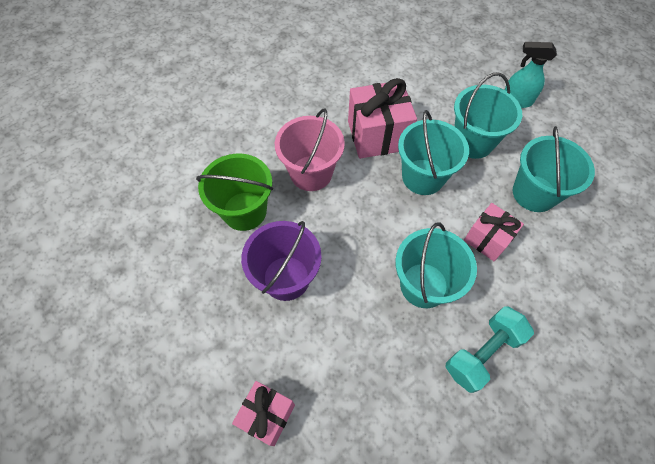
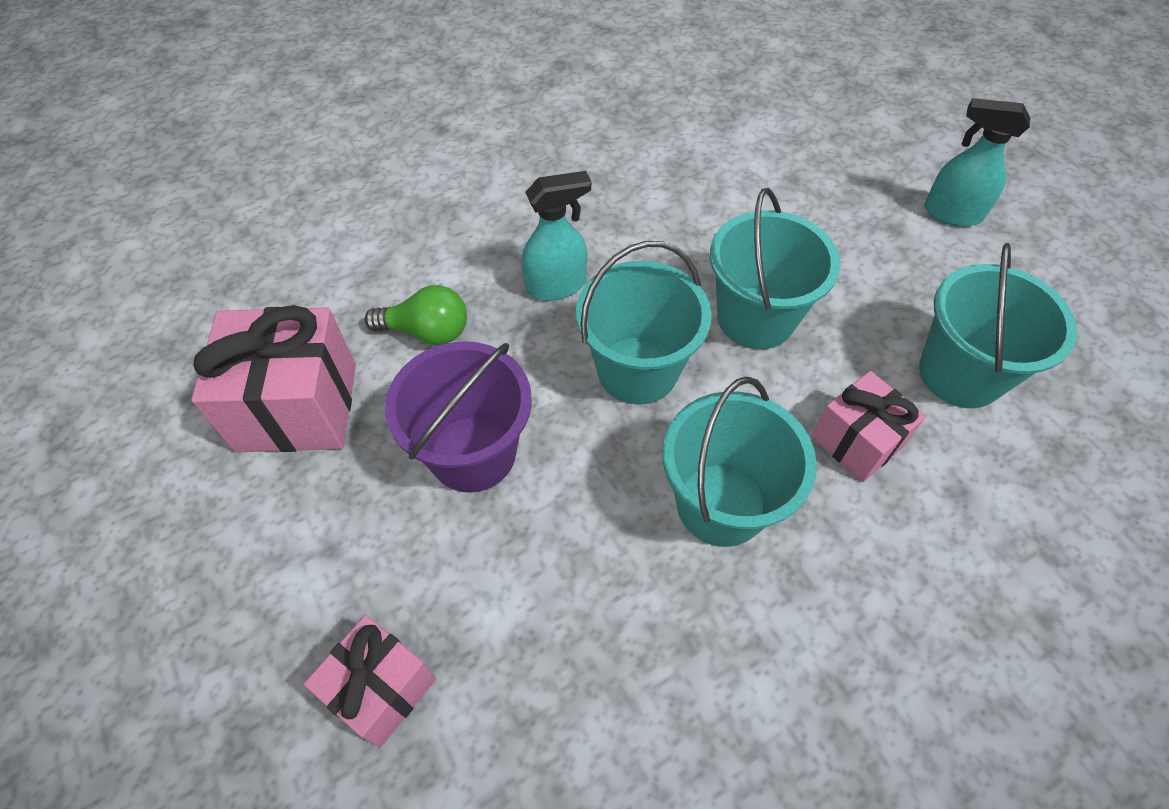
camera: 10 degrees right, 5 degrees down
(244, 211) = (427, 331): green bucket -> green light bulb
(311, 173) = (556, 285): pink bucket -> turquoise spray bottle
(377, 135) = (687, 239): pink gift -> pink gift (297, 407)
(473, 142) = (858, 271): turquoise bucket -> turquoise bucket (637, 370)
(482, 353) = (811, 645): turquoise dumbbell -> none

